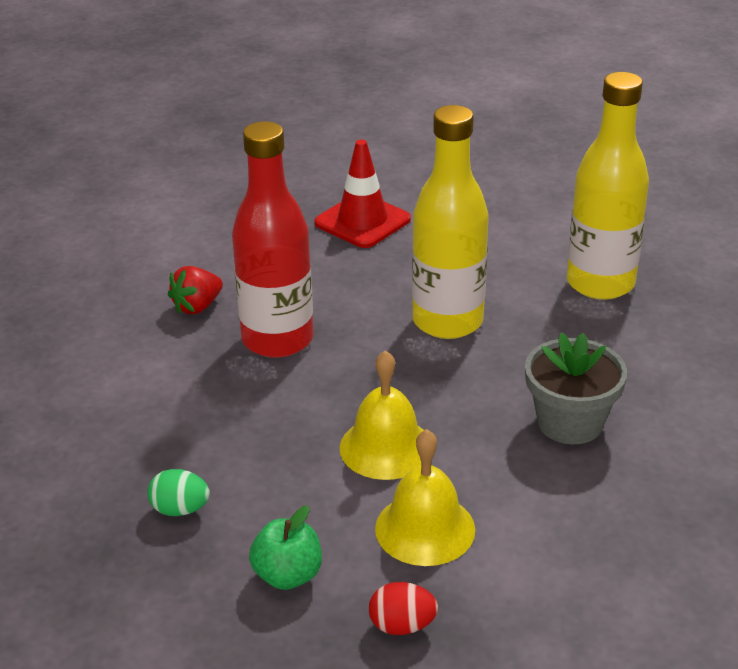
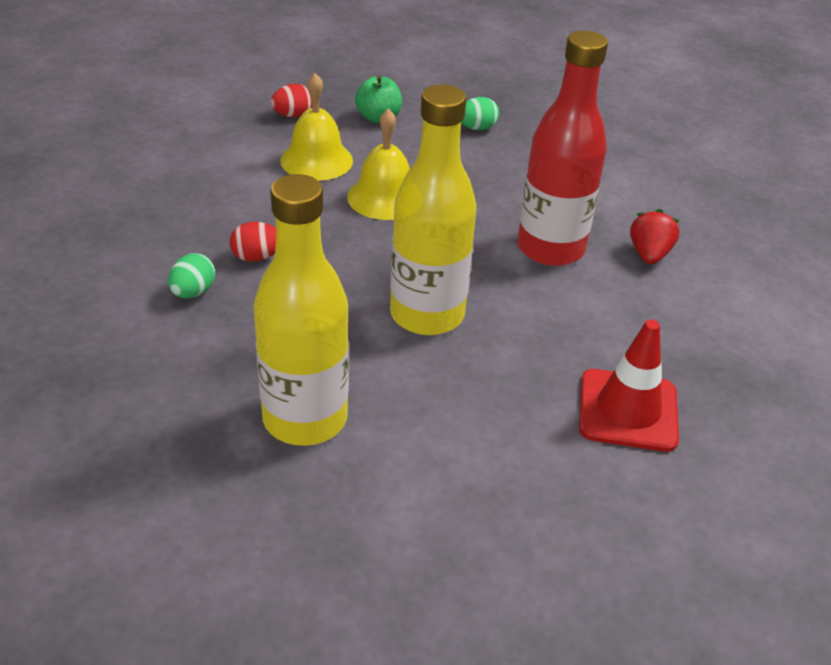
camera: 145 degrees right, 5 degrees up
(570, 422) = (257, 257): grey flower pot -> red egg
(650, 406) = (193, 292): none -> green egg

